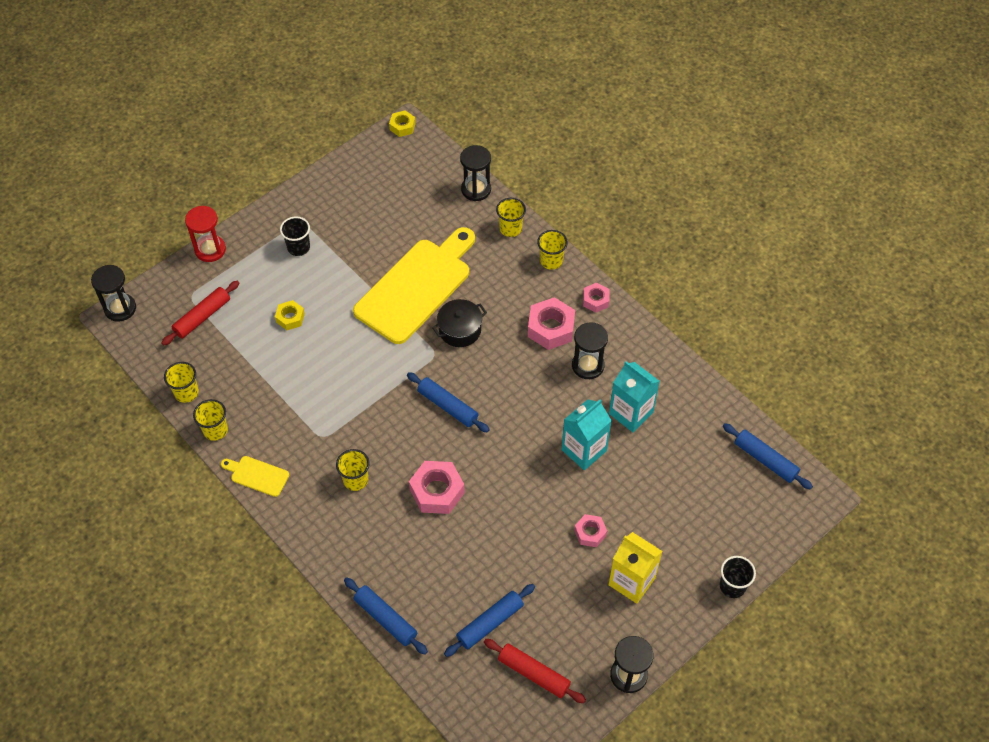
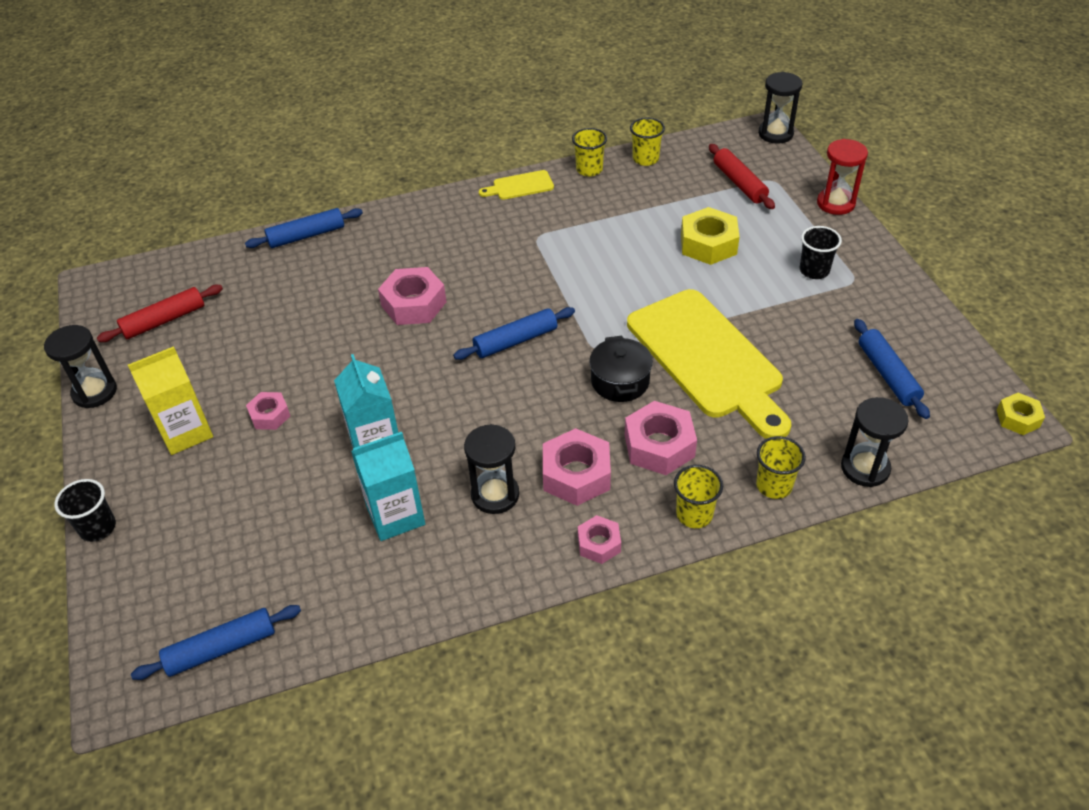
camera: 115 degrees right, 10 degrees down
(257, 475) = (520, 186): yellow cutting board -> yellow cutting board turned 150 degrees counterclockwise
(290, 318) = (708, 244): yellow nut -> yellow nut, size x1.71
(355, 480) = (469, 248): yellow cup -> none
(490, 623) = (240, 304): blue rolling pin -> blue rolling pin (887, 374)
(506, 292) = (659, 445): none -> pink nut

